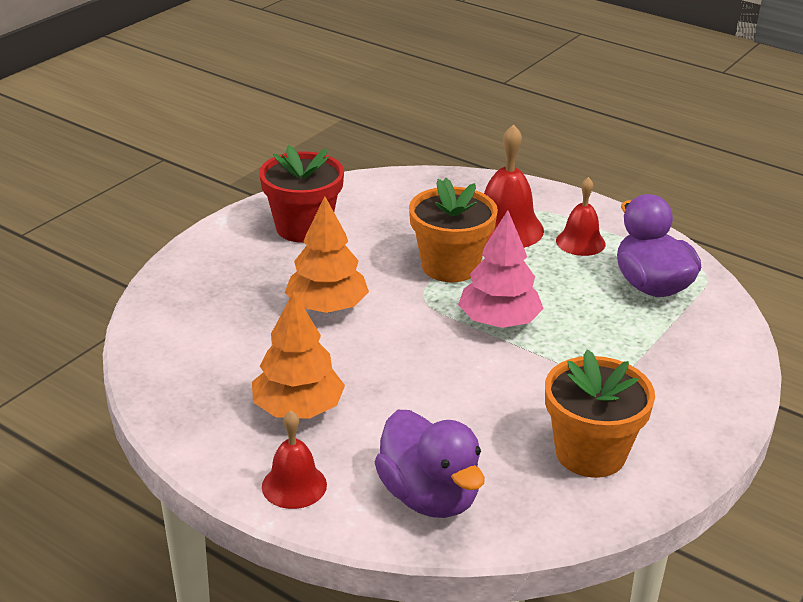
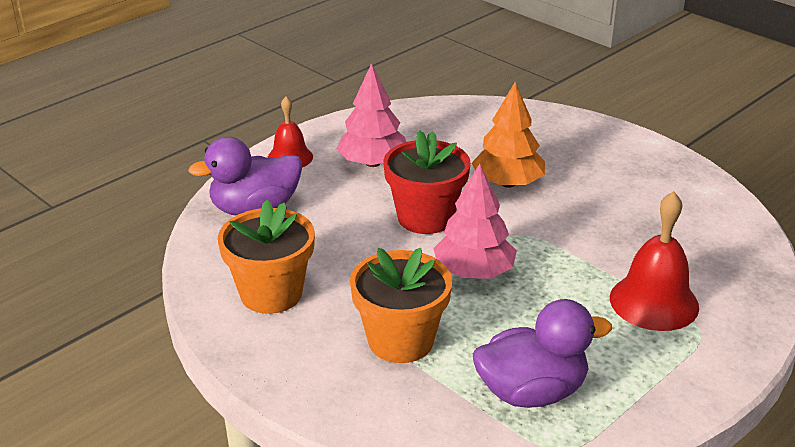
camera: 100 degrees right, 0 degrees up
(298, 409) = (372, 163): orange tree -> pink tree
(303, 228) = (643, 179): red flower pot -> red flower pot (425, 218)
(450, 266) = (574, 255): orange flower pot -> orange flower pot (400, 341)
(580, 242) = (627, 354): red bell -> none

